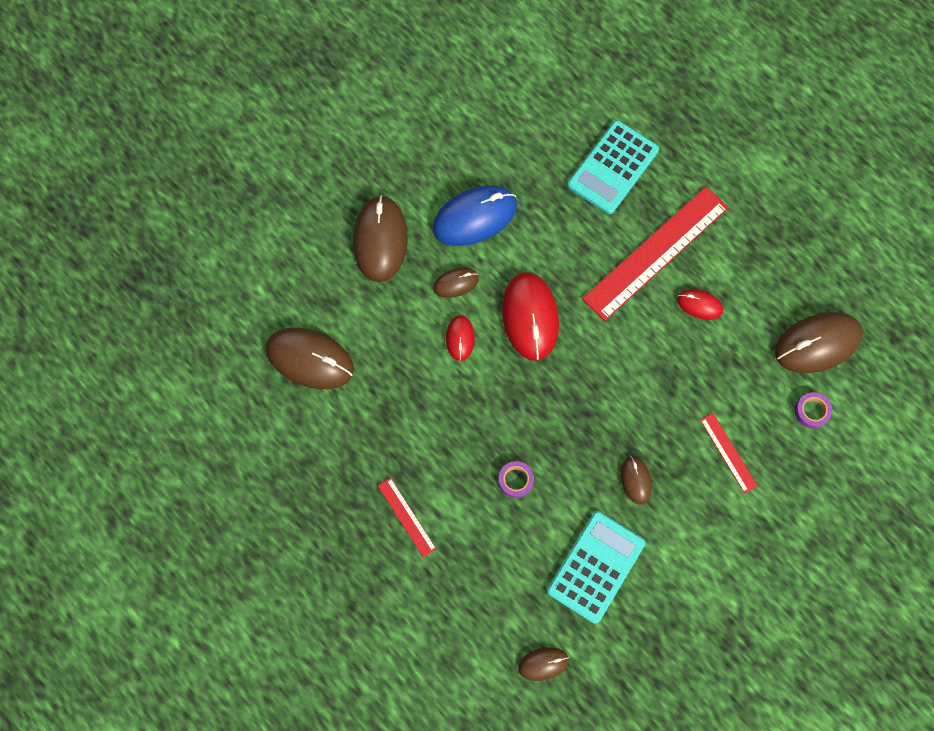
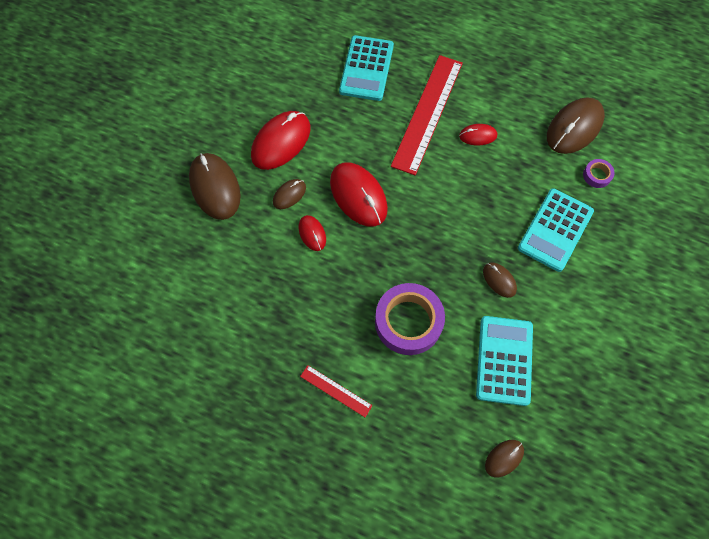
camera: 25 degrees left, 5 degrees down
(310, 359) = (198, 301): brown mouse -> none
(475, 217) = (281, 142): blue mouse -> red mouse
(515, 480) = (408, 322): purple tape -> purple tape, size x2.21
(728, 452) = (555, 230): red ruler -> turquoise calculator

